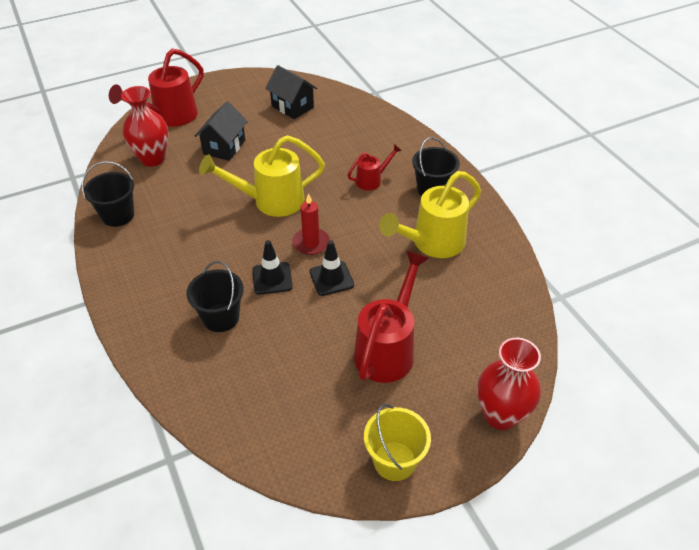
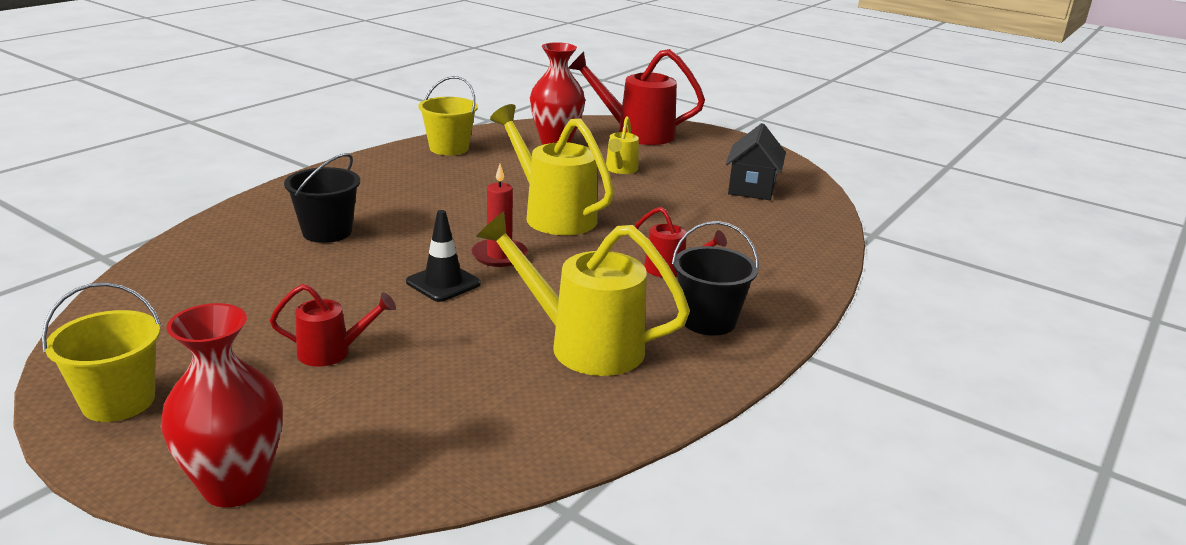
camera: 60 degrees right, 20 degrees down
(118, 215) = (449, 148): black bucket -> yellow bucket
(224, 147) = (620, 169): black house -> yellow watering can
(272, 278) = (414, 246): black traffic cone -> none
(387, 349) = (332, 352): red watering can -> red watering can, size x0.53

